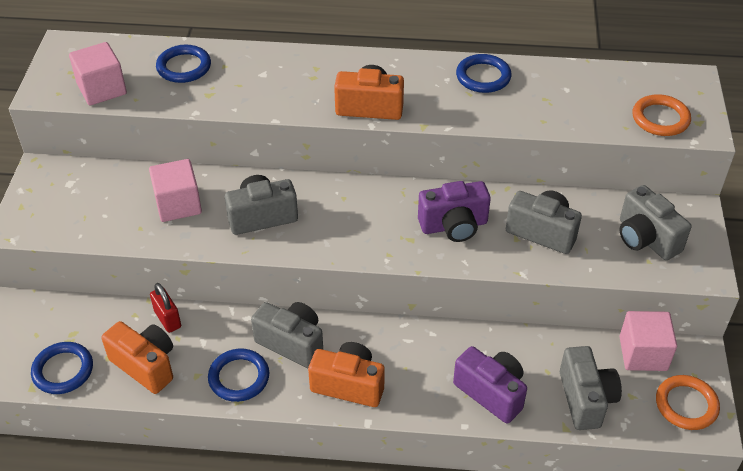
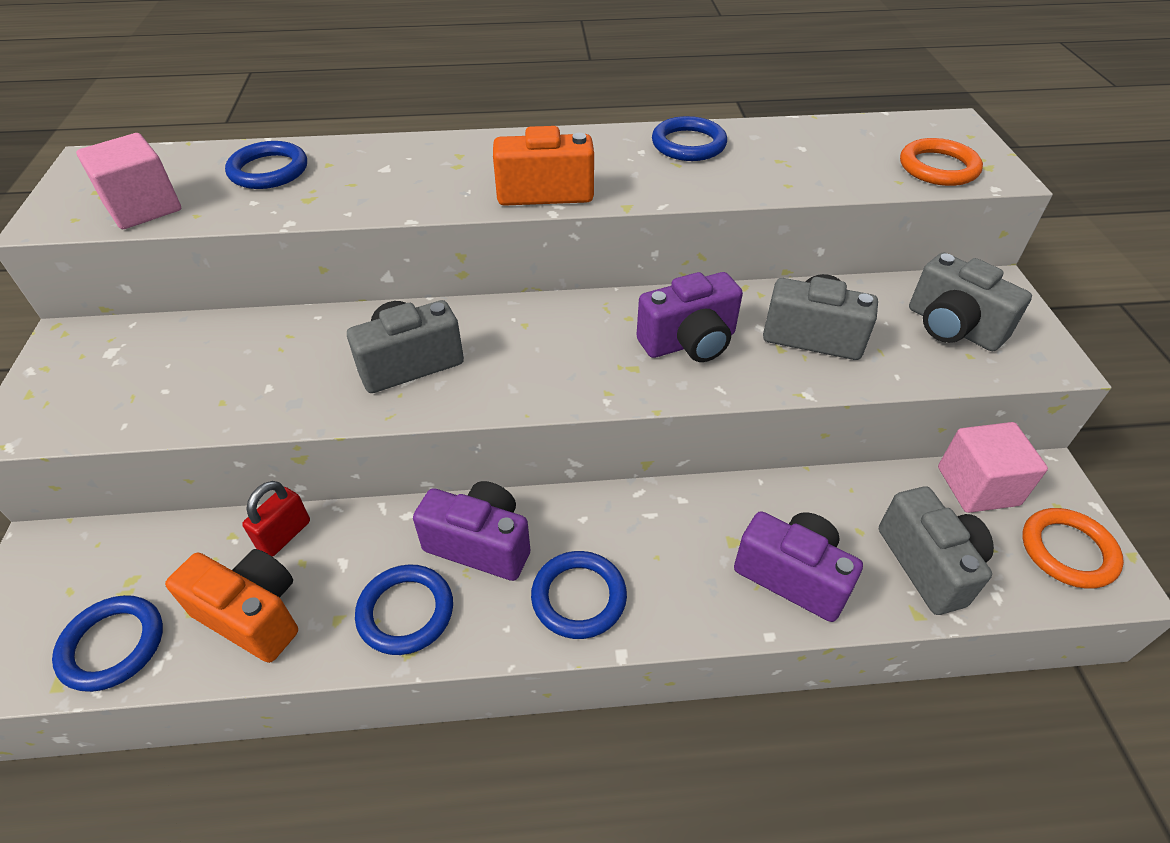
camera: 10 degrees left, 0 degrees up
(167, 319) = (284, 535): red padlock -> red padlock turned 75 degrees clockwise
(178, 204) = (280, 362): pink cube -> none
(292, 343) = (480, 544): grey camera -> purple camera
(349, 385) = (579, 597): orange camera -> blue ring

